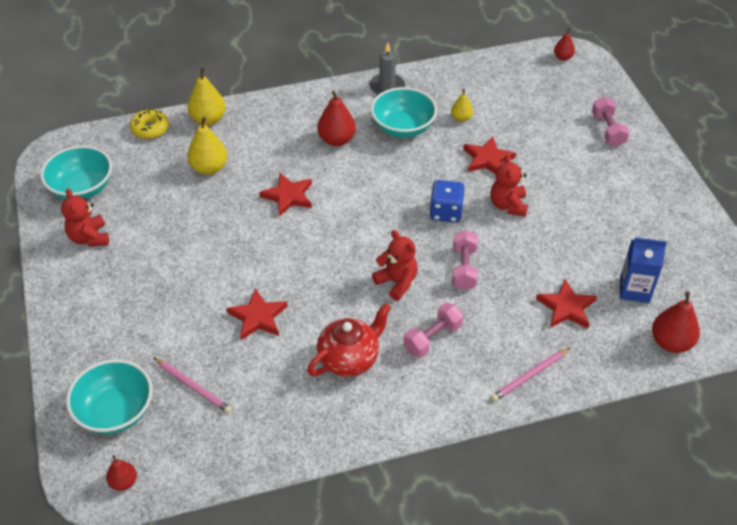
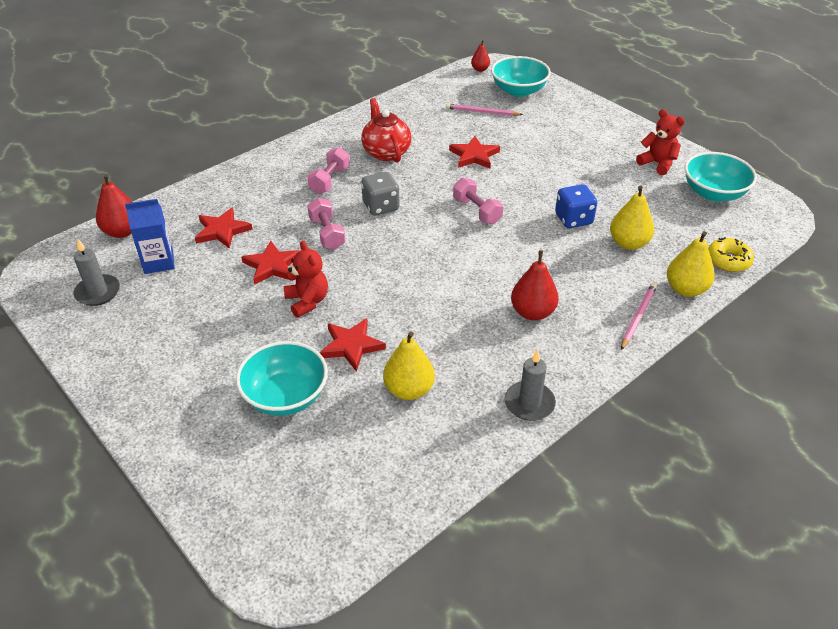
camera: 155 degrees right, 5 degrees down
(288, 196) = (530, 242): red star -> red star (272, 265)
(349, 359) = (386, 152): red teapot -> red teapot turned 135 degrees clockwise
(397, 282) = (381, 206): red teddy bear -> grey dice
(403, 127) = (471, 352): turquoise bowl -> turquoise bowl (285, 396)
(446, 212) = (369, 275): blue dice -> blue dice (573, 219)
(461, 118) = (409, 390): yellow pear -> yellow pear, size x1.71
(530, 376) = (242, 179): pink pencil -> pink pencil (638, 317)
(563, 57) = (305, 559): red pear -> none
(608, 130) = (210, 439): pink dumbbell -> pink dumbbell (477, 211)
(693, 275) = (98, 292): none -> grey candle

